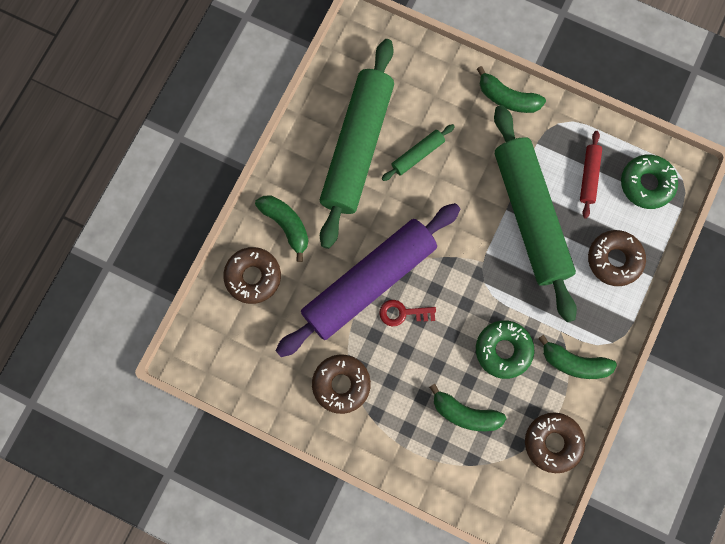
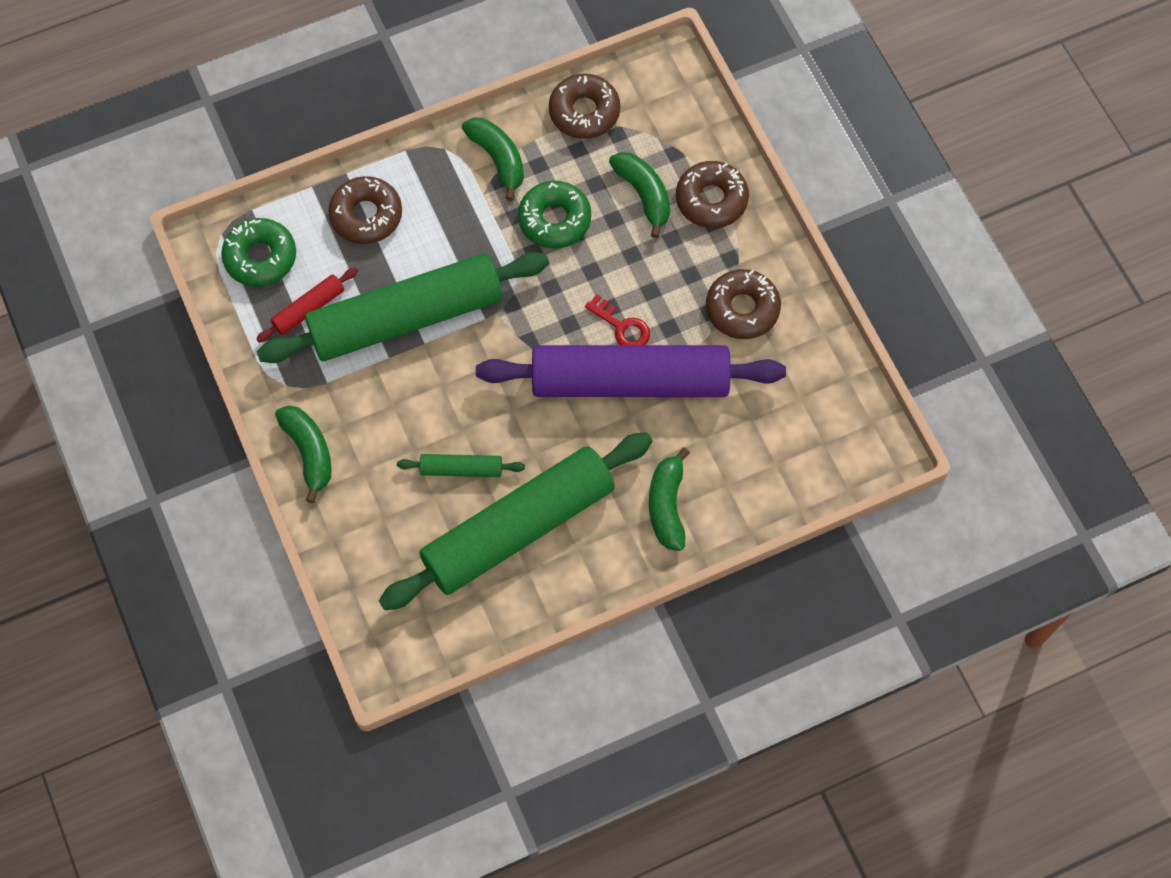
camera: 140 degrees left, 10 degrees down
(253, 277) = (747, 480): brown donut -> brown donut (711, 200)
(530, 216) = (406, 318): green rolling pin -> green rolling pin turned 45 degrees clockwise

